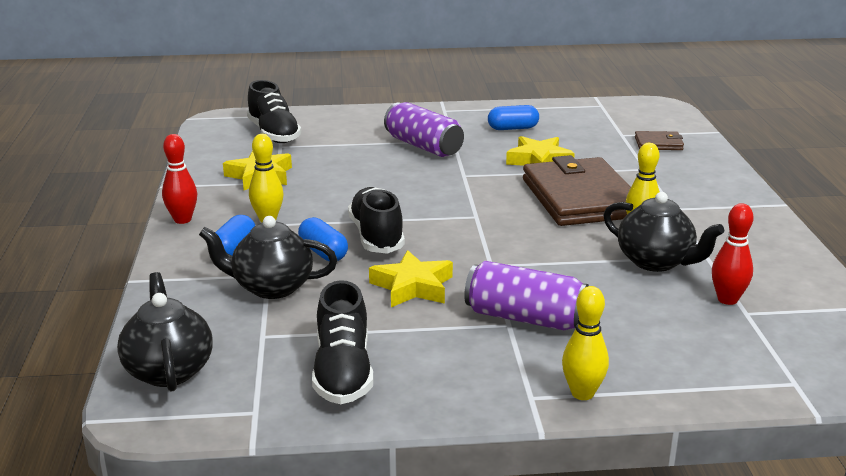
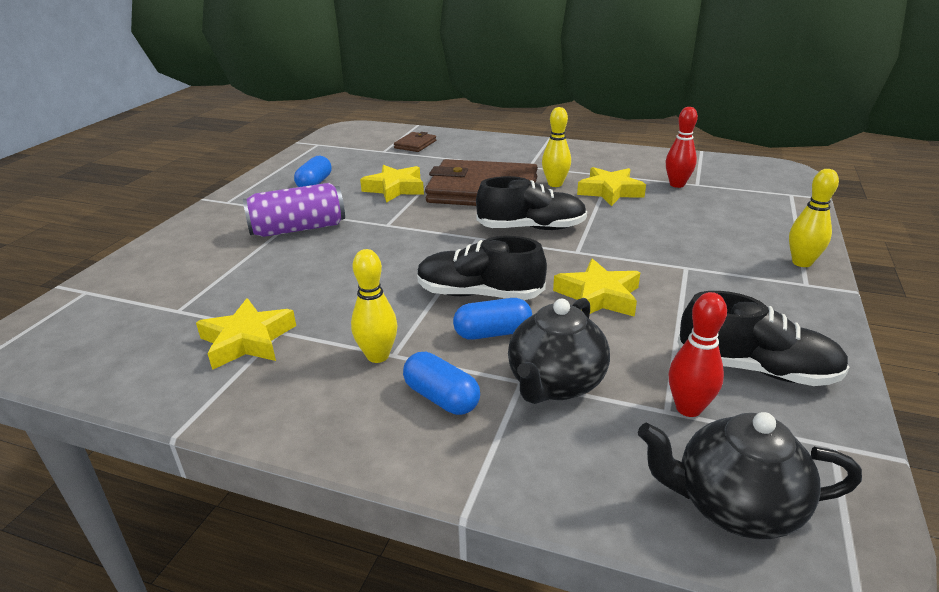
camera: 65 degrees left, 5 degrees up
(182, 220) = (312, 429): red bowling pin -> red bowling pin (688, 408)
(274, 134) = (134, 308): black shoe -> black shoe (531, 228)
(525, 318) = (678, 258): purple can -> none
(656, 262) = (610, 191): black teapot -> yellow star

